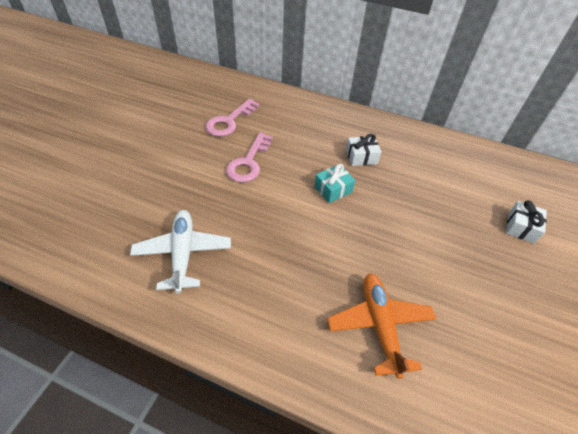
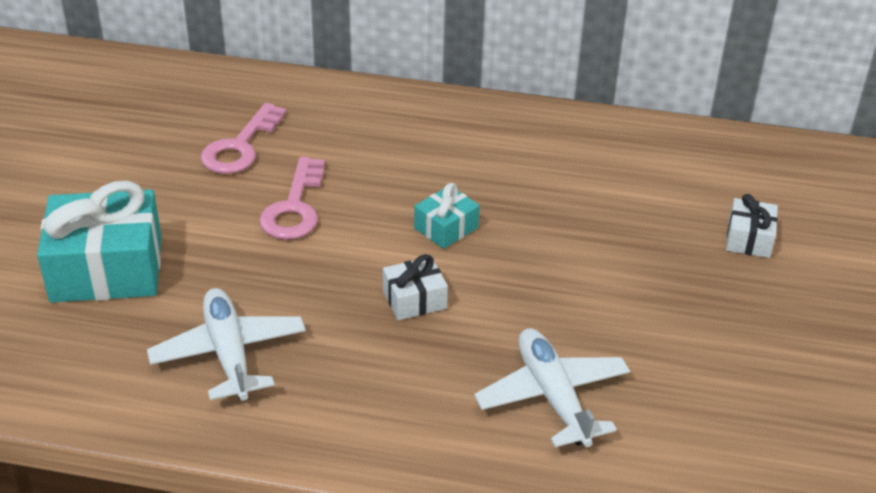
camera: 10 degrees left, 10 degrees down
(133, 184) = (107, 268): none -> turquoise gift
(361, 157) = (483, 172): white gift -> white gift (414, 299)
(380, 325) = (553, 397): orange plane -> white plane

